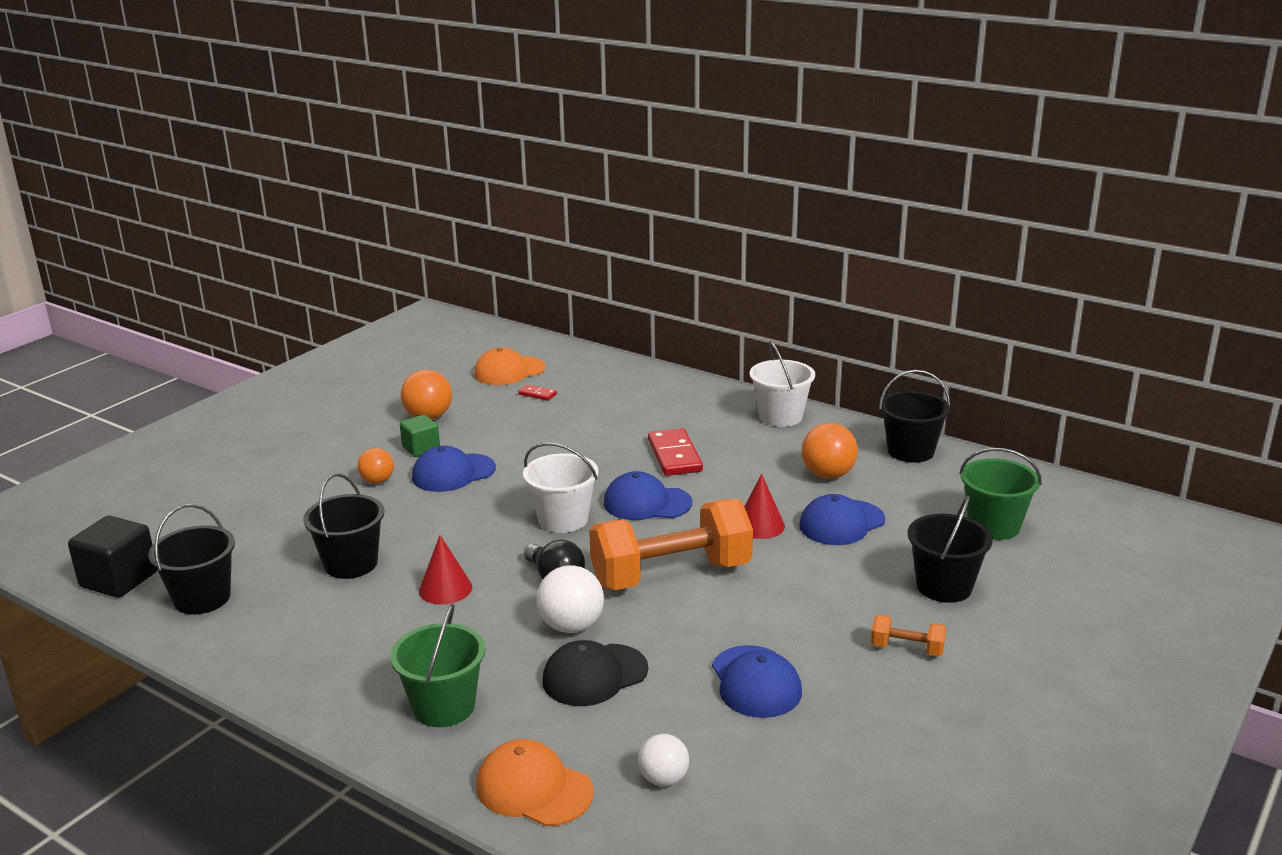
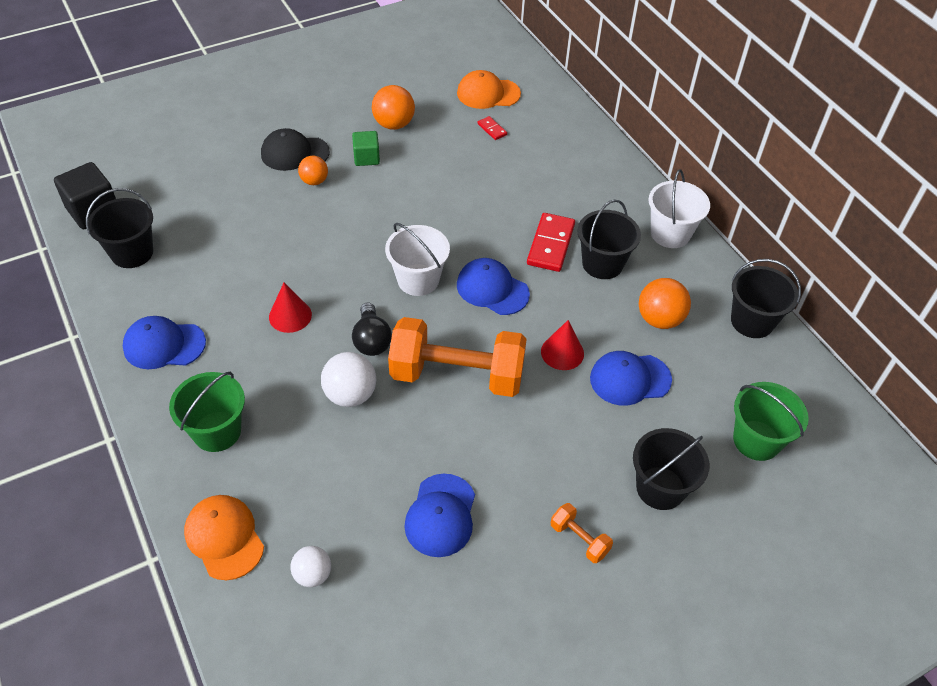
camera: 25 degrees right, 25 degrees up
(351, 564) = (244, 261): black bucket -> black bucket (602, 264)
(453, 473) = (372, 195): blue cap -> blue cap (164, 345)
(594, 675) = (334, 451): black cap -> black cap (294, 153)

